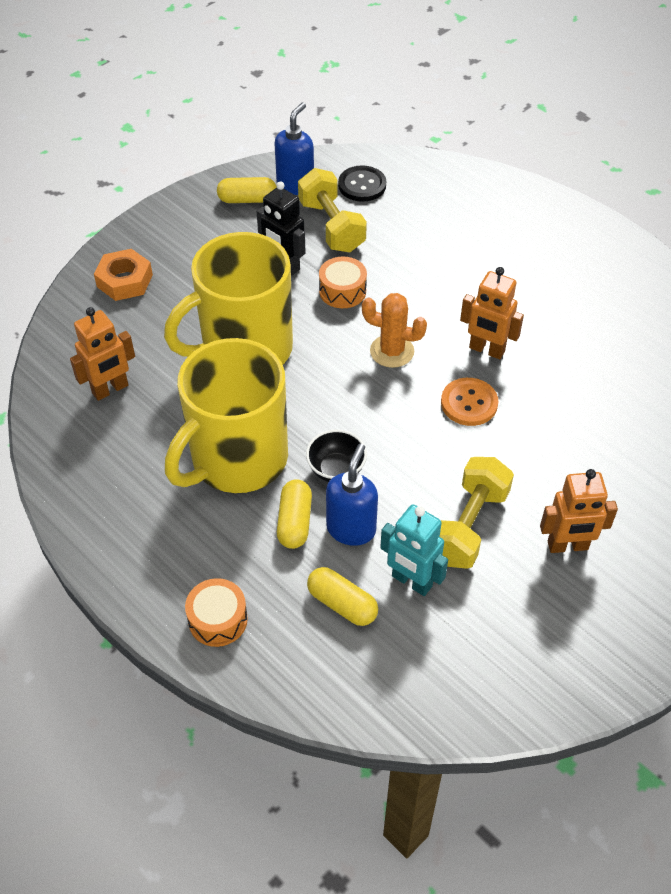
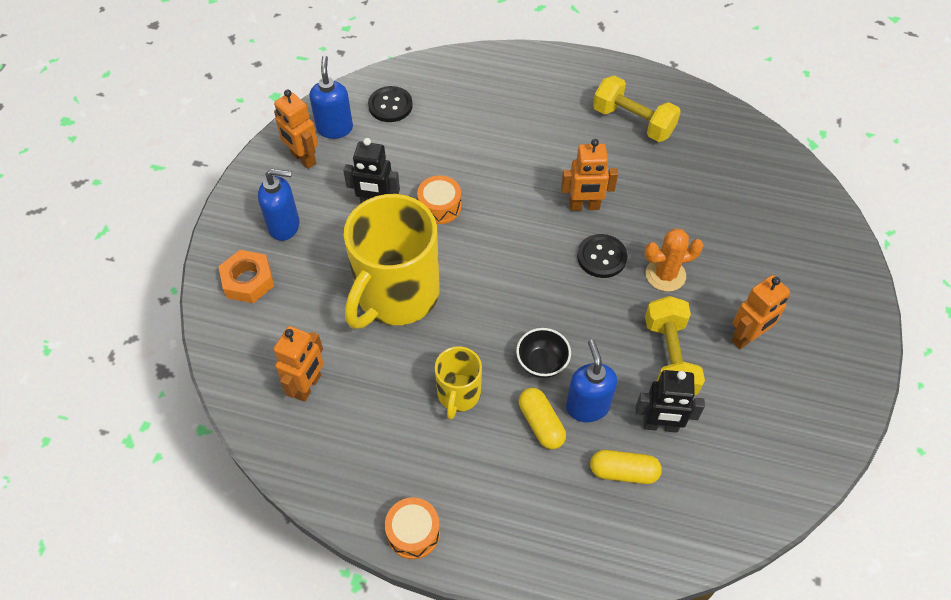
camera: 30 degrees left, 5 degrees up
(189, 249) = (284, 226): none -> blue soap dispenser
(218, 619) = (540, 538): orange drum -> orange drum (413, 532)
(237, 459) = (458, 394): yellow mug -> yellow mug, size x0.50
(247, 199) = (303, 159): yellow capsule -> orange robot
(331, 226) = (391, 153): yellow dumbbell -> yellow dumbbell (633, 122)
(392, 351) = (514, 241): orange cactus -> orange cactus (665, 275)
(411, 581) = (660, 425): turquoise robot -> black robot
(469, 403) = (601, 257): orange button -> black button

